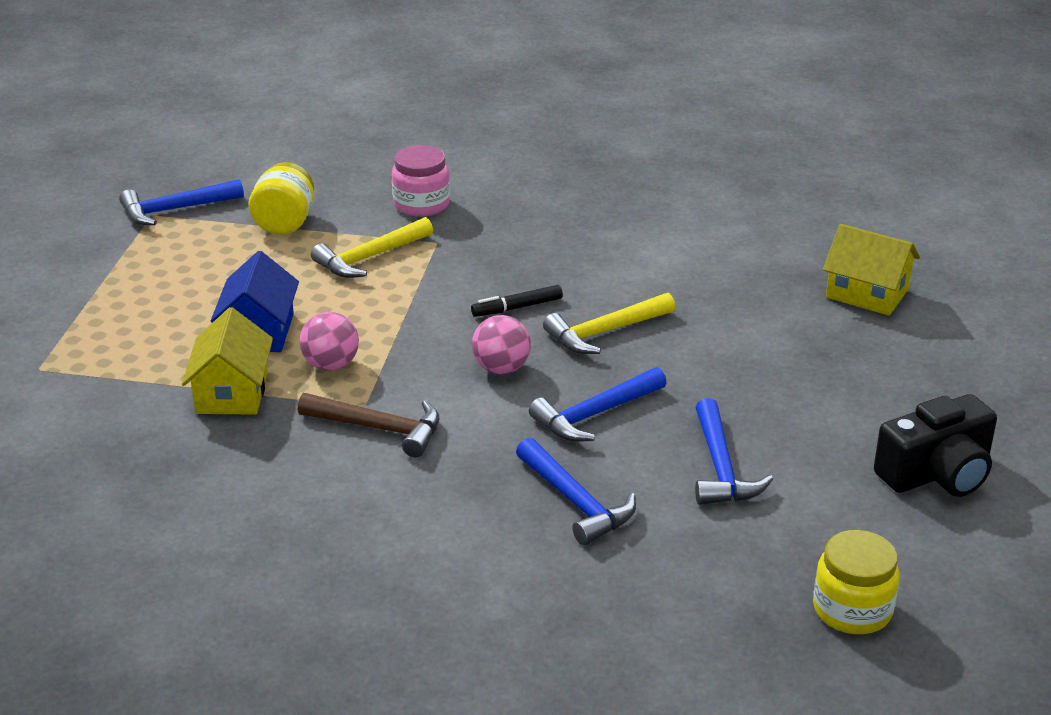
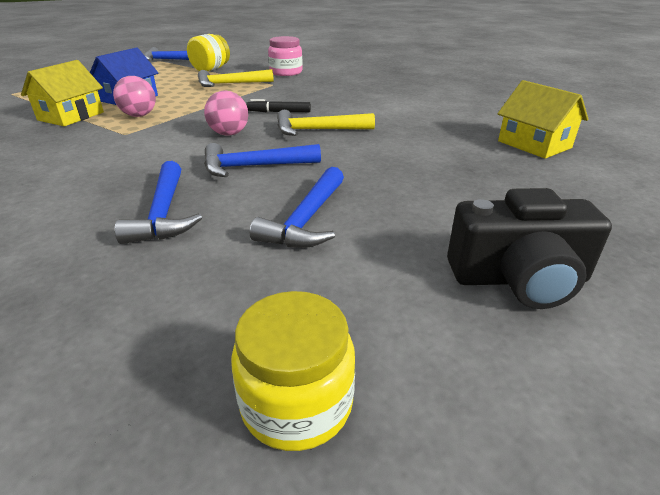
camera: 25 degrees right, 0 degrees up
(379, 428) = (113, 145): brown hammer -> none

